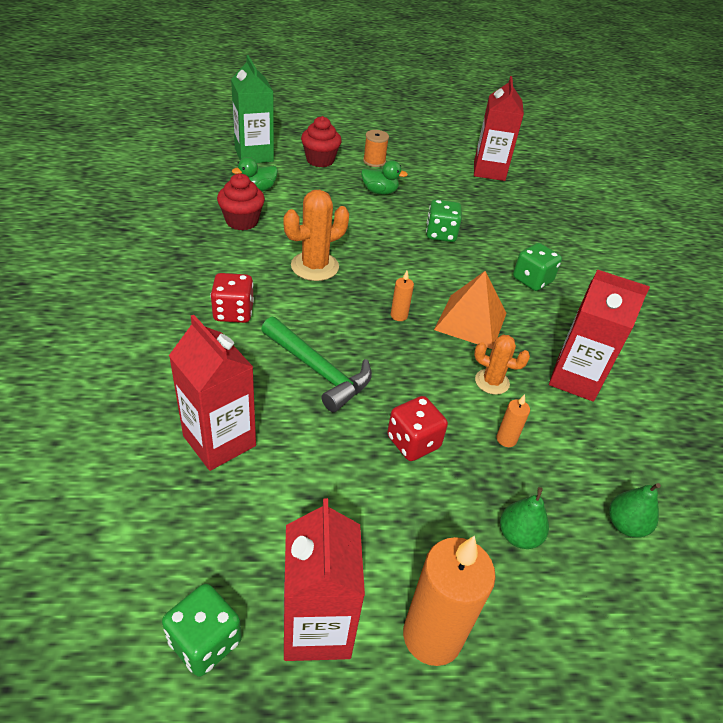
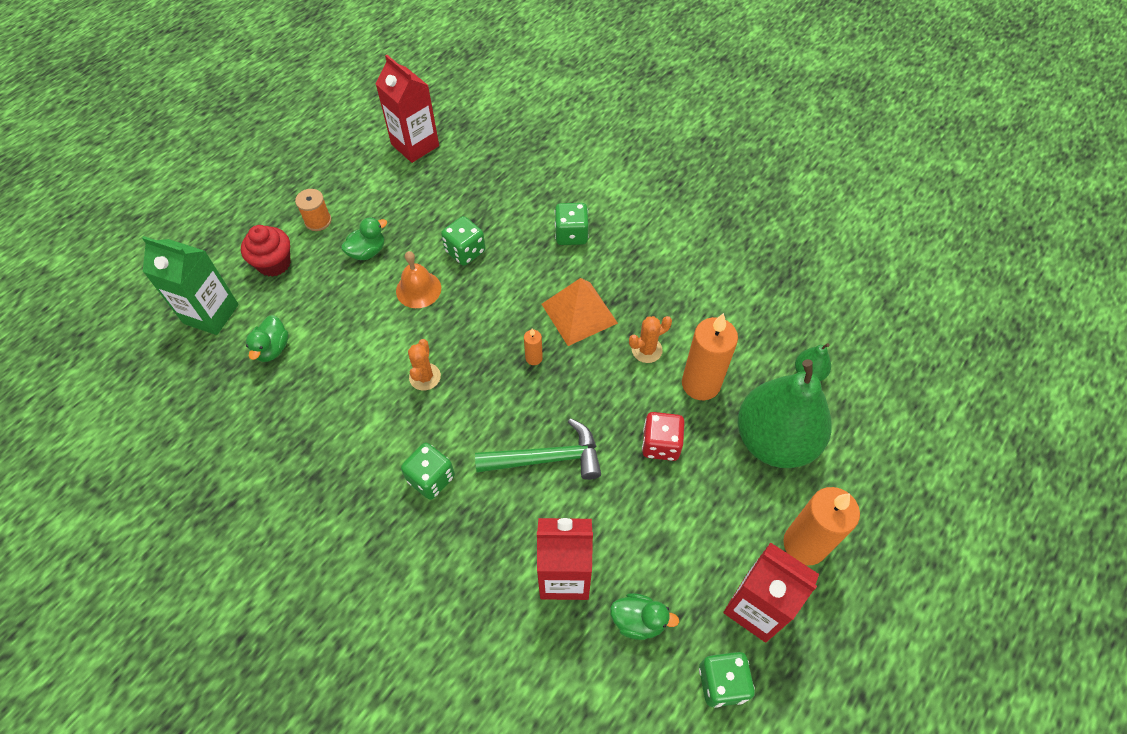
camera: 45 degrees left, 15 degrees up
(219, 523) = (638, 621): none -> green duck
(233, 312) = (431, 478): red dice -> green dice
(242, 221) = (311, 393): red cupcake -> none
(315, 266) = (425, 377): orange cactus -> orange cactus, size x0.62
(381, 228) = (418, 289): none -> orange bell
(506, 439) = (701, 384): orange candle -> orange candle, size x2.23
(518, 535) = (774, 440): green pear -> green pear, size x2.42
(575, 379) = (684, 295): red carton -> none

